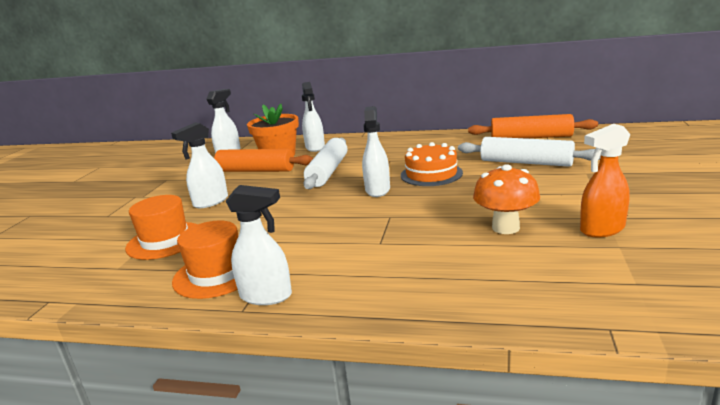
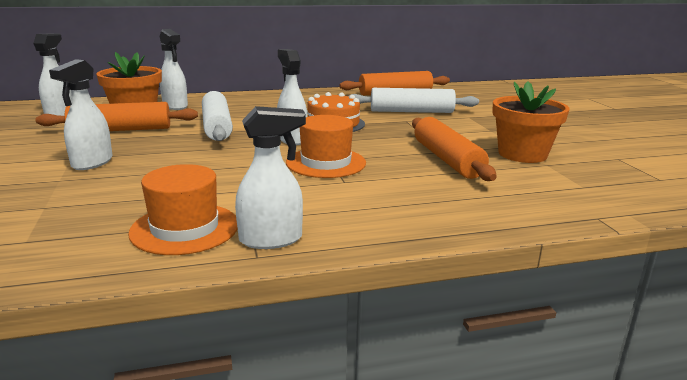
camera: 30 degrees left, 0 degrees up
(165, 240) = (69, 205): orange hat -> orange hat (326, 163)
(505, 228) = (447, 159): orange mushroom -> orange rolling pin
(602, 229) = (522, 154): orange spray bottle -> orange flower pot

